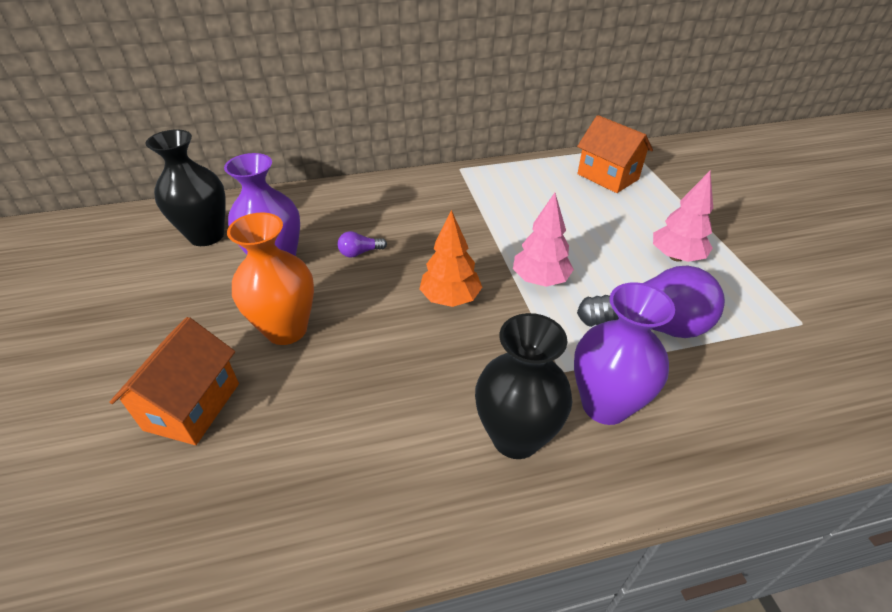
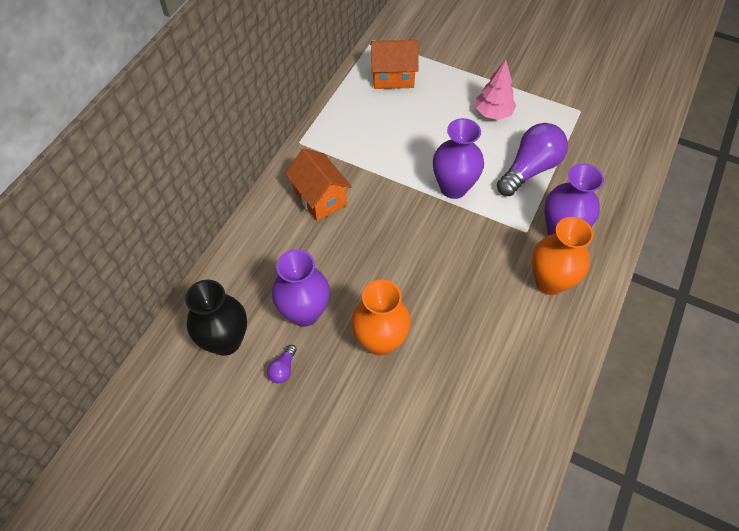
camera: 50 degrees left, 15 degrees up
(193, 406) = (405, 421): orange house -> orange house (320, 198)
(360, 252) = (340, 259): purple light bulb -> purple light bulb (283, 369)
(450, 298) = (429, 241): orange tree -> none
(515, 437) = (550, 282): black vase -> orange vase
(540, 280) = (453, 187): pink tree -> purple vase

